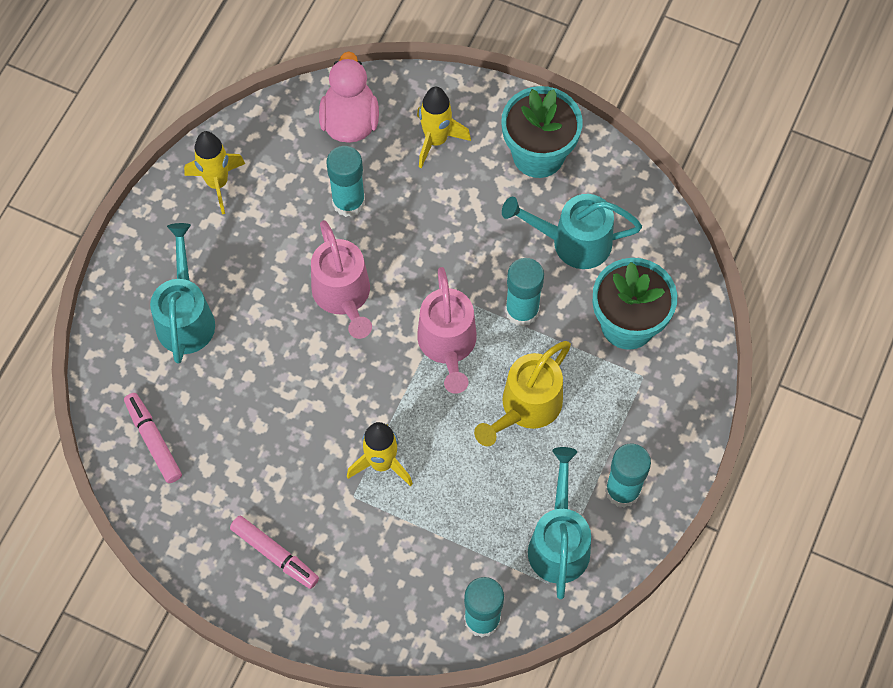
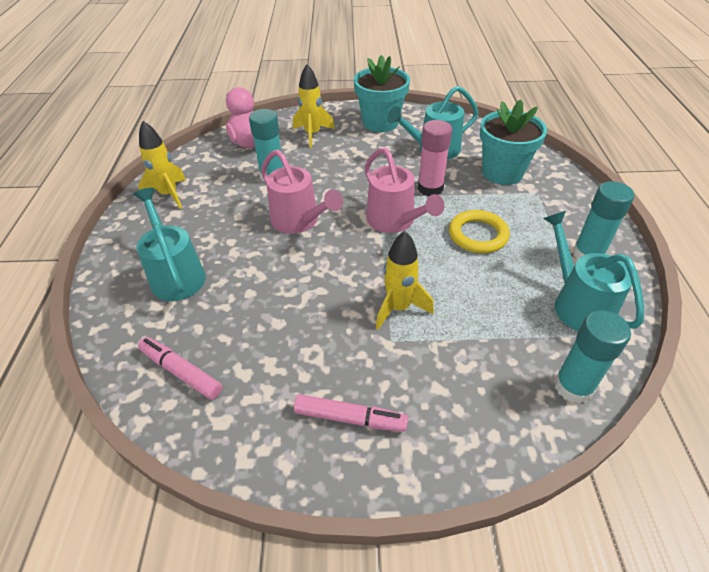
camera: 25 degrees left, 20 degrees down
(522, 311) = (430, 188): turquoise glue stick -> pink glue stick
(525, 408) = (478, 235): yellow watering can -> yellow ring

